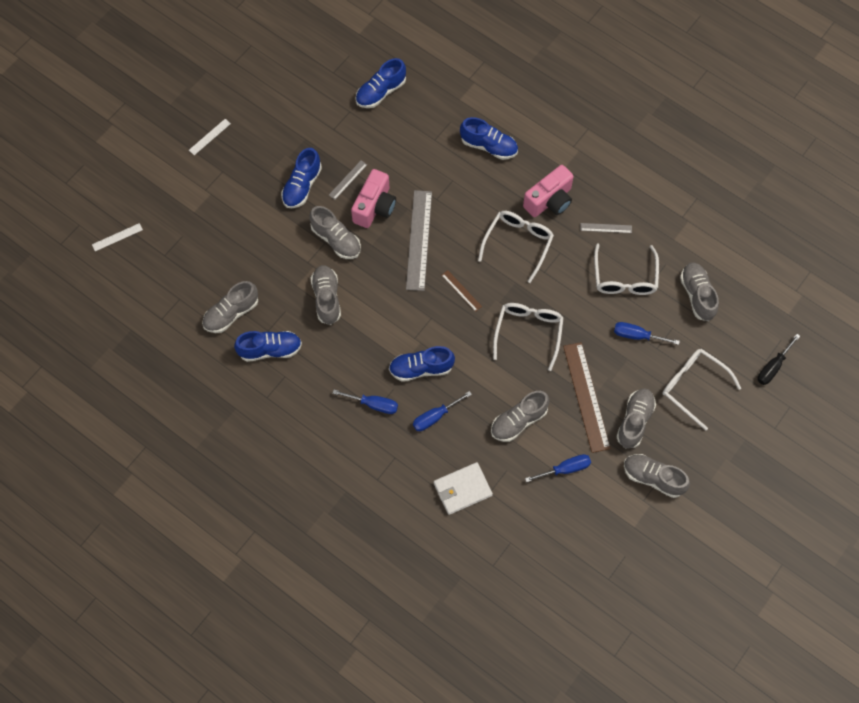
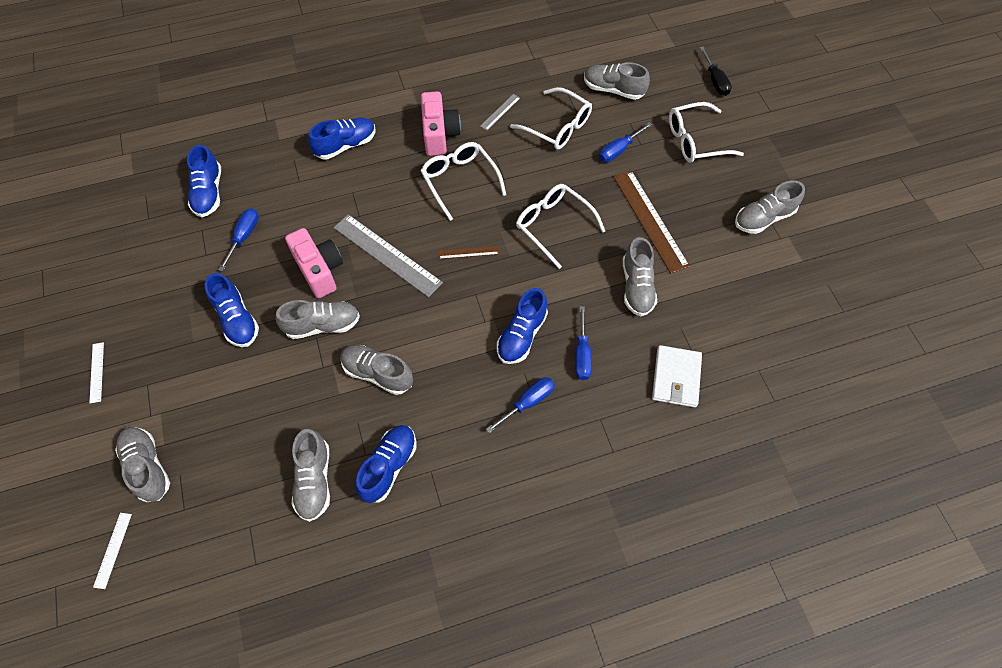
camera: 55 degrees left, 5 degrees down
(348, 180) = (270, 275): grey ruler -> none
(565, 469) = (711, 279): blue screwdriver -> blue screwdriver (244, 237)
(586, 396) = (650, 220): brown ruler -> brown ruler turned 45 degrees clockwise
(634, 421) = (699, 199): grey shoe -> grey shoe (148, 467)

